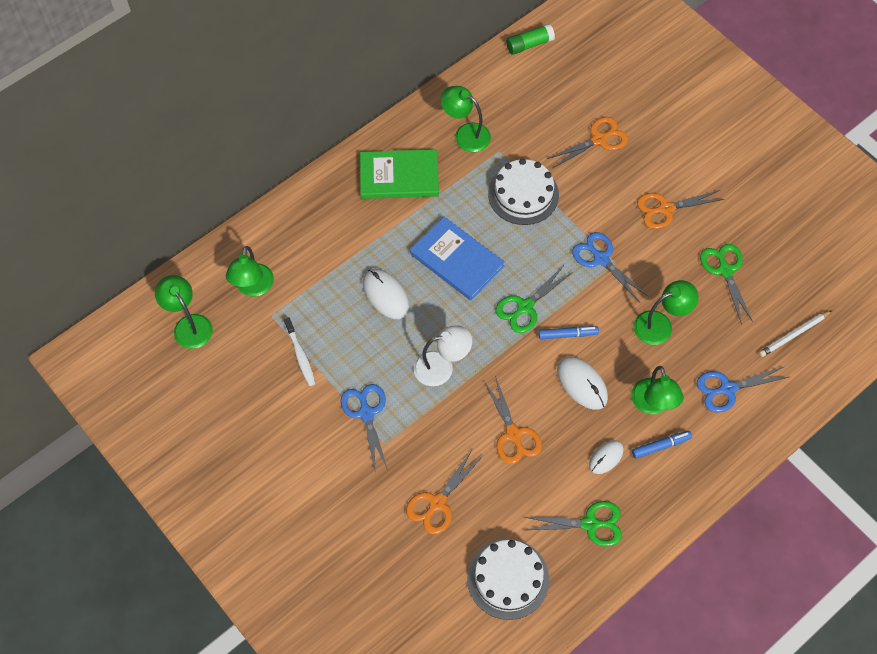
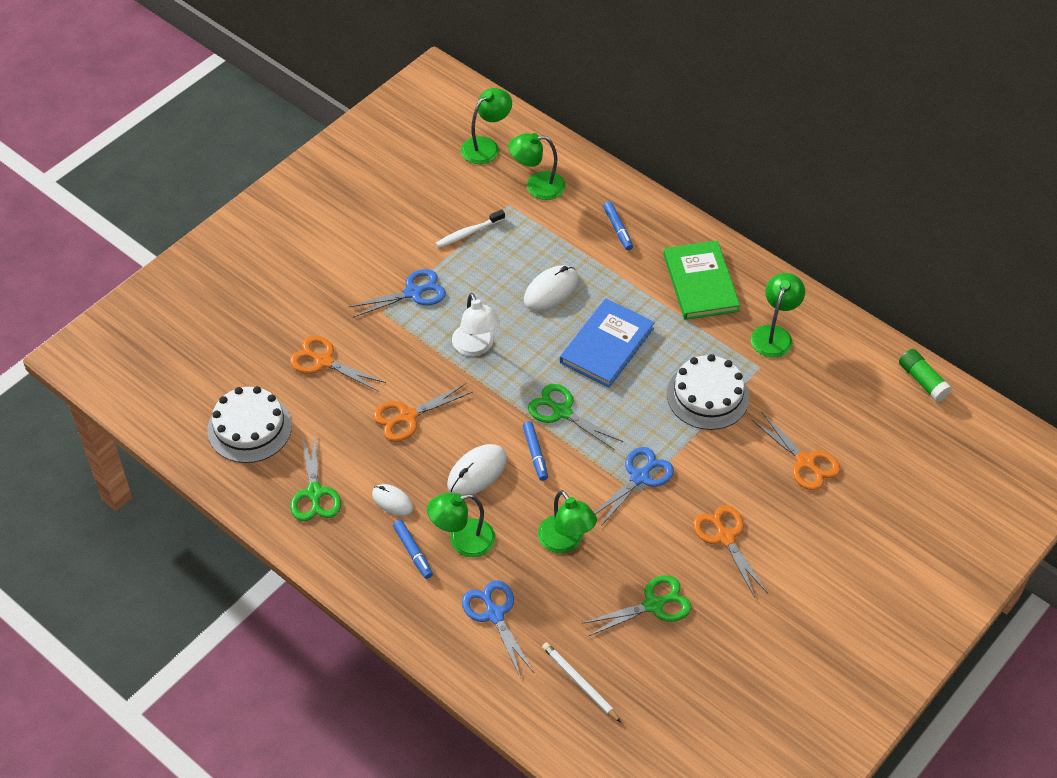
camera: 80 degrees right, 10 degrees down
(323, 229) = (617, 229): none -> blue marker

